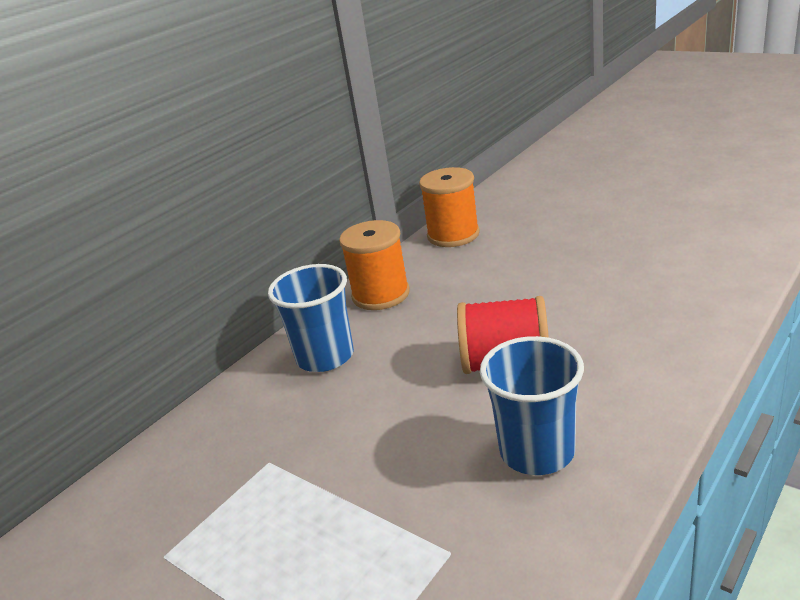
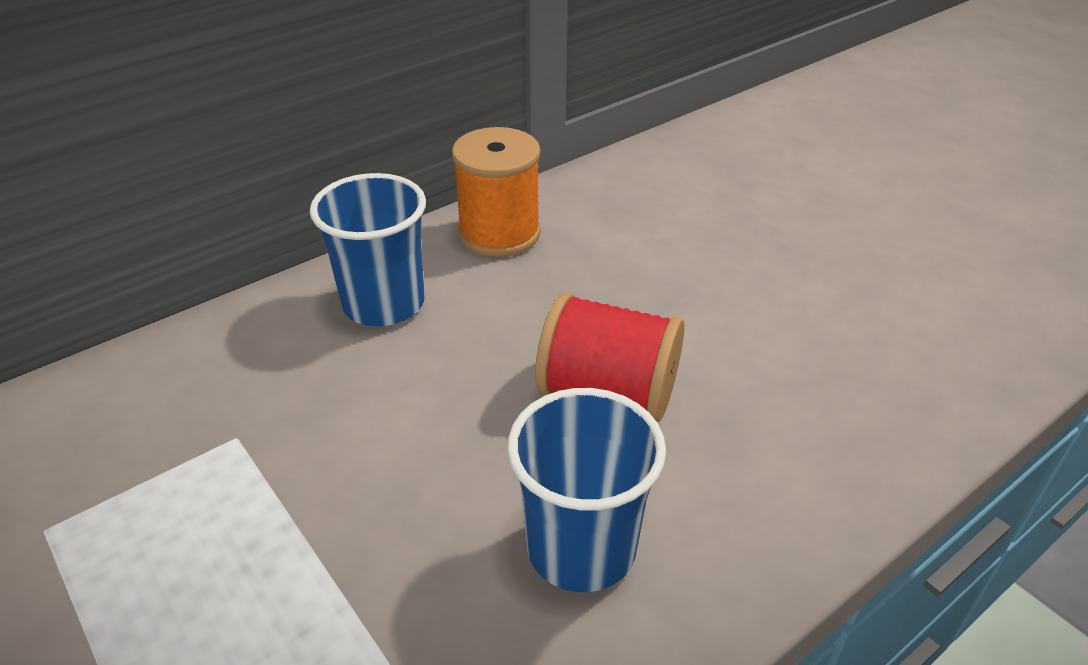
camera: 10 degrees right, 10 degrees up
(453, 235) = (637, 172): orange spool -> none

